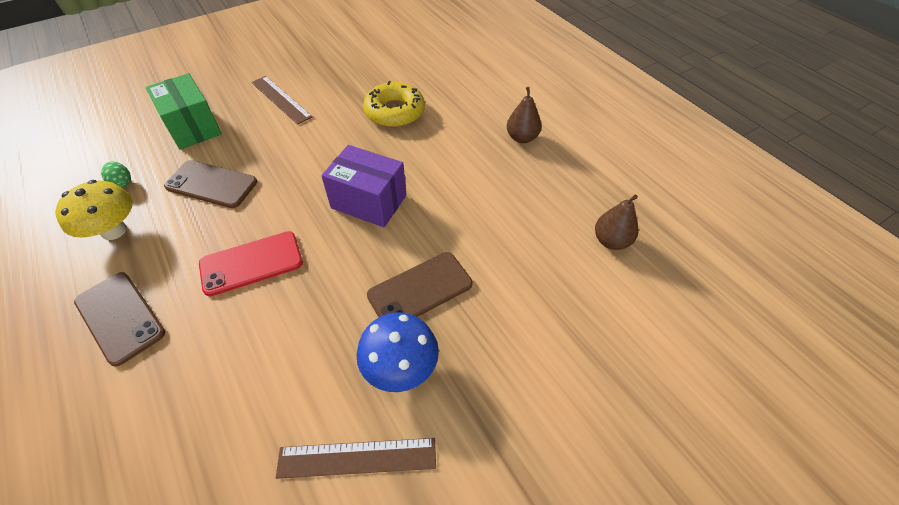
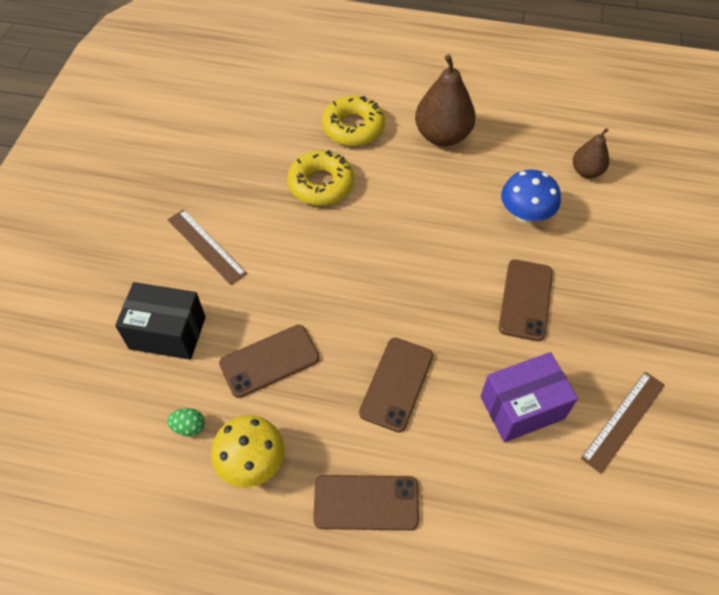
camera: 45 degrees left, 5 degrees up
(193, 127) = (167, 333): green box -> black box
(251, 263) = (396, 384): red phone -> brown phone
(281, 99) = (206, 246): brown ruler -> brown ruler turned 45 degrees clockwise
(369, 202) = (409, 271): purple box -> purple box (522, 407)
(400, 367) = (578, 354): blue mushroom -> blue mushroom (525, 214)
(465, 94) = (353, 127): none -> yellow donut
(522, 138) = (442, 136): brown pear -> brown pear, size x1.73

